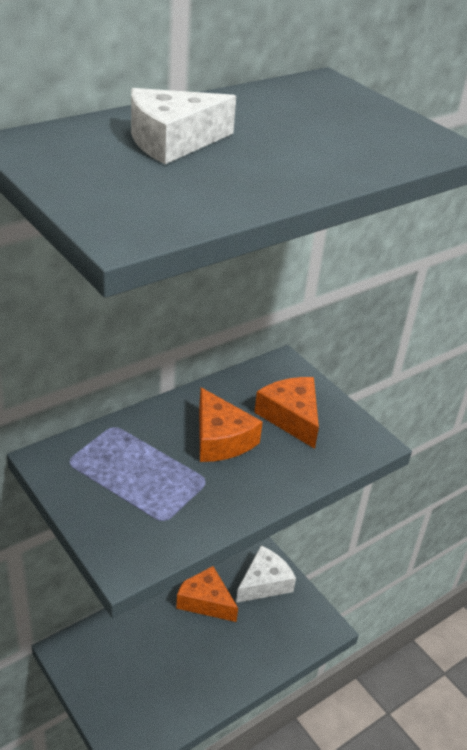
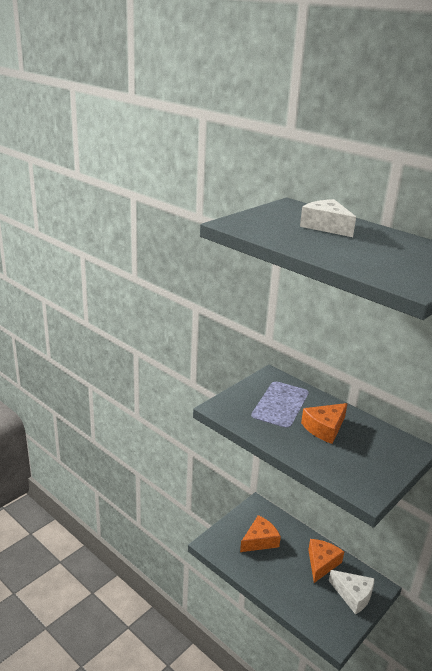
camera: 80 degrees right, 10 degrees down
(291, 417) = (365, 455): orange cheese -> orange cheese (260, 540)

